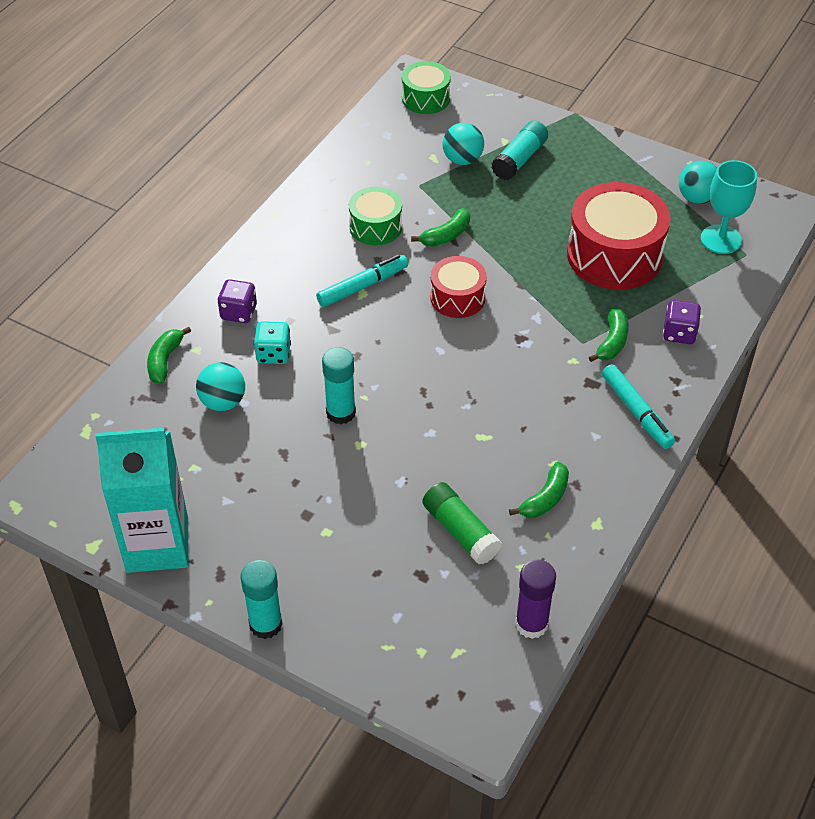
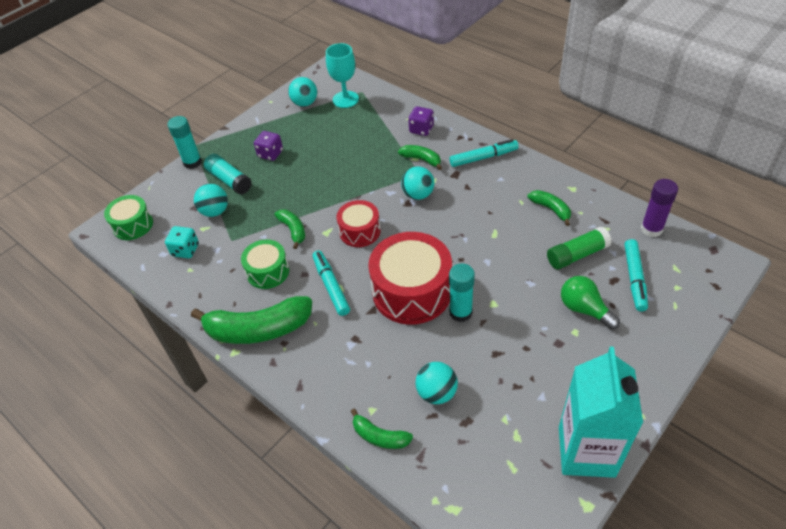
camera: 75 degrees left, 0 degrees up
(239, 312) = (336, 374): purple dice -> purple dice (270, 154)
(265, 624) = (661, 377): turquoise glue stick -> turquoise glue stick (192, 162)
(273, 354) = (390, 352): turquoise dice -> turquoise dice (185, 250)
(291, 237) = (258, 329): none -> green banana
(364, 541) = (584, 309): none -> green light bulb
(428, 599) = (634, 278): none -> turquoise marker
(539, 347) = (418, 195): none -> turquoise ball
(614, 255) = (343, 147): red drum -> red drum (412, 291)

